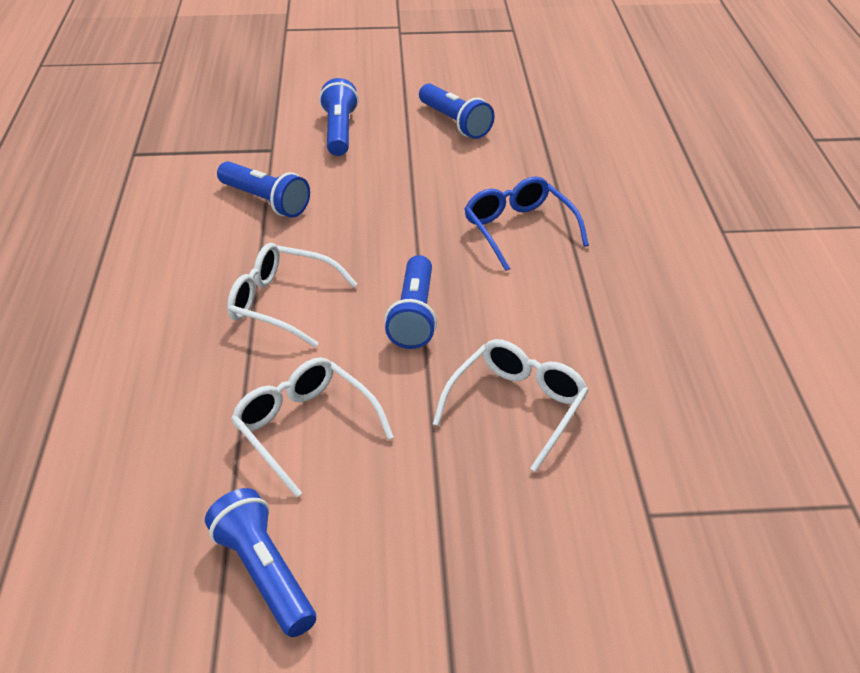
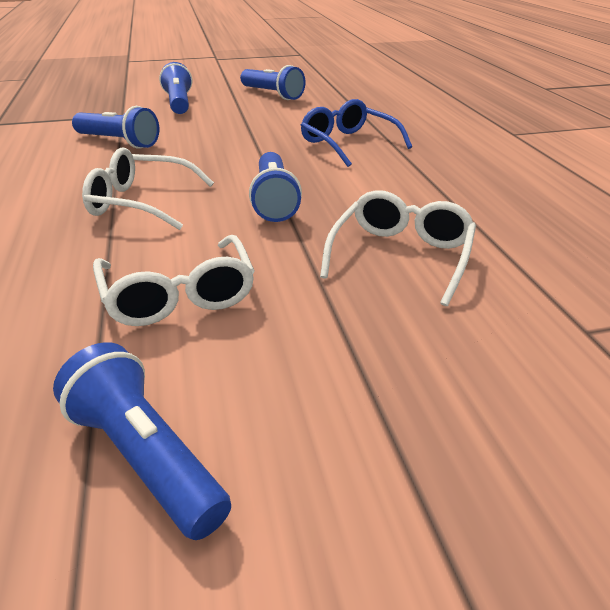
camera: 10 degrees left, 5 degrees down
(304, 428) = (179, 295): white glasses -> white glasses turned 150 degrees counterclockwise

